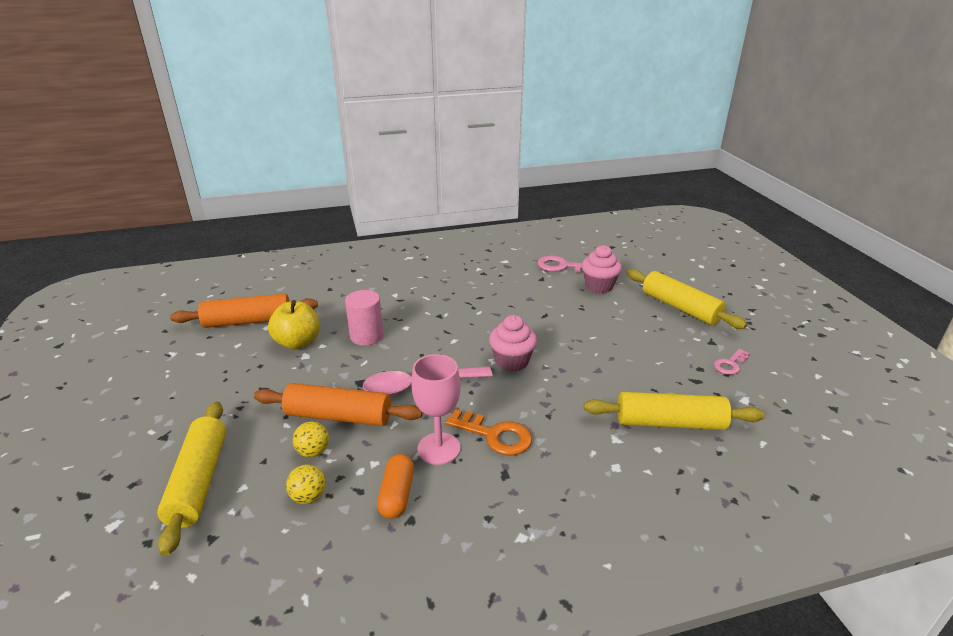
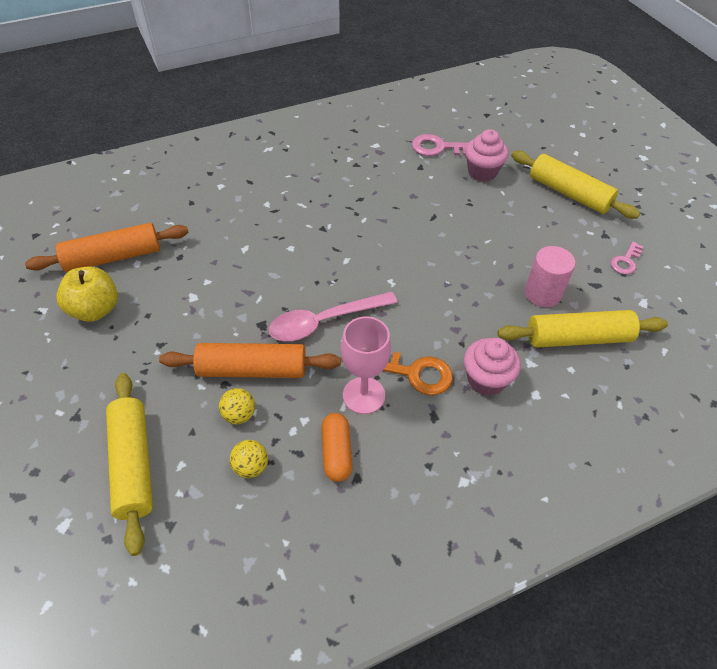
camera: 10 degrees left, 20 degrees up
(298, 342) = (179, 280): yellow apple -> yellow apple (95, 309)
(366, 336) = (252, 264): pink cylinder -> pink cylinder (542, 293)
(512, 361) = (412, 281): pink cupcake -> pink cupcake (486, 380)

